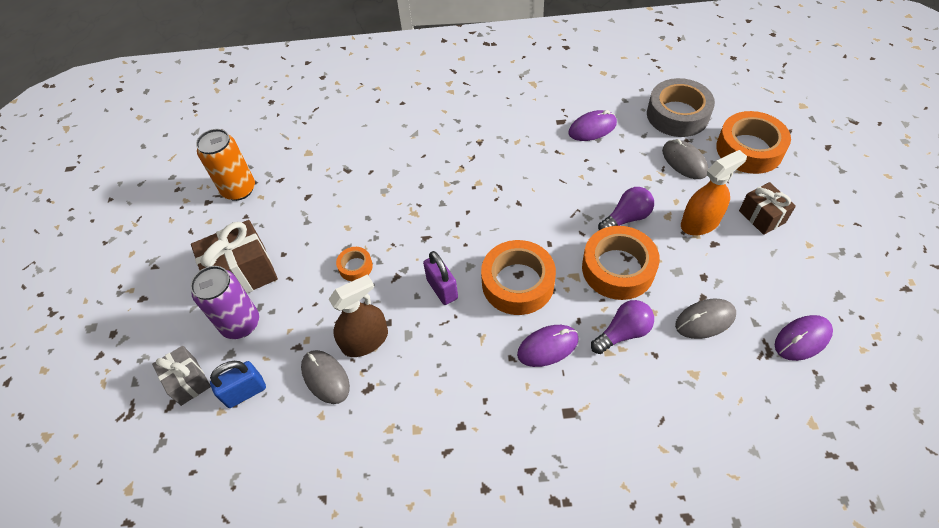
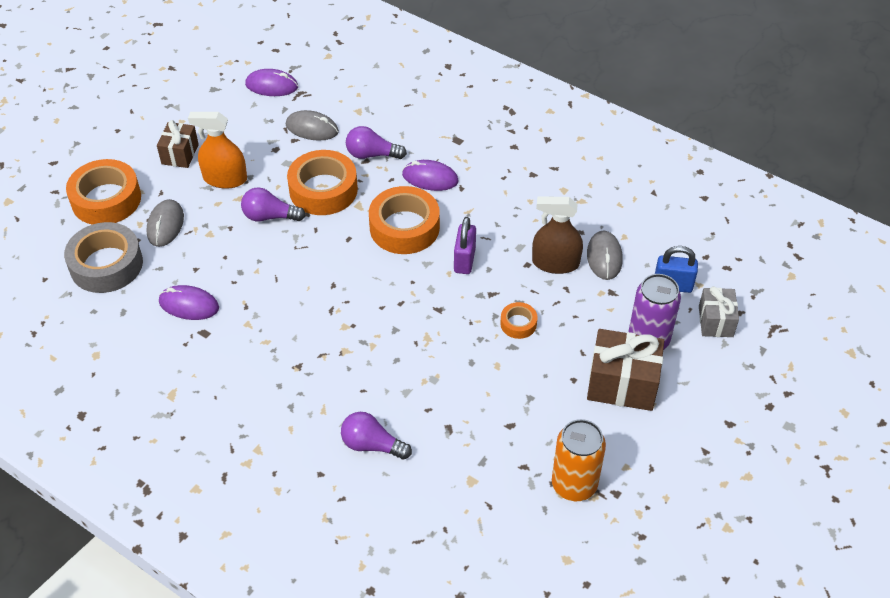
camera: 145 degrees left, 5 degrees down
(386, 132) = (372, 445): none -> purple light bulb

